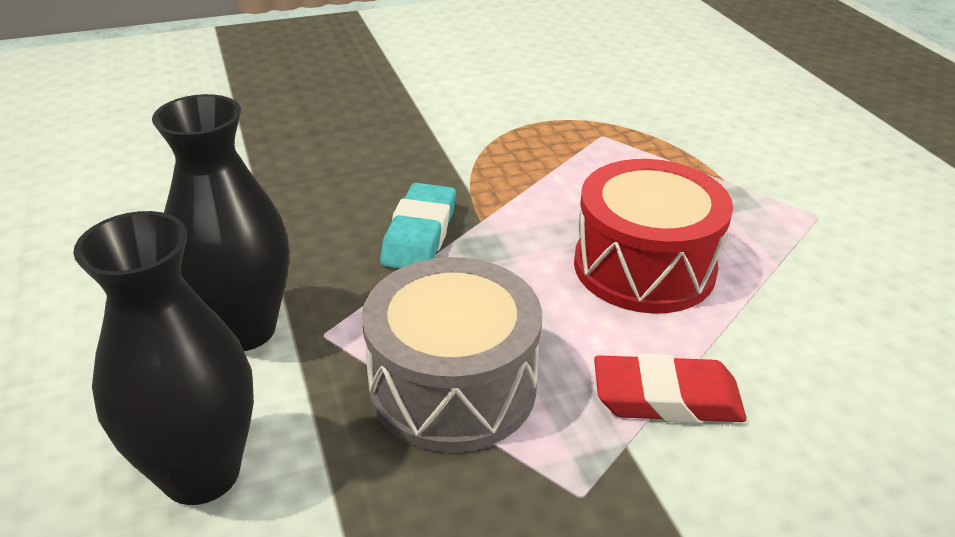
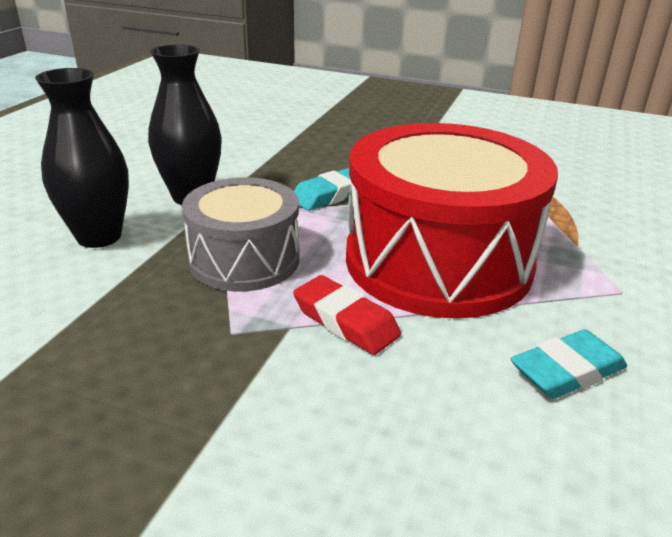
camera: 40 degrees right, 5 degrees down
(644, 267) = (438, 261): red drum -> red drum, size x1.71
(890, 329) = (566, 371): none -> turquoise eraser

